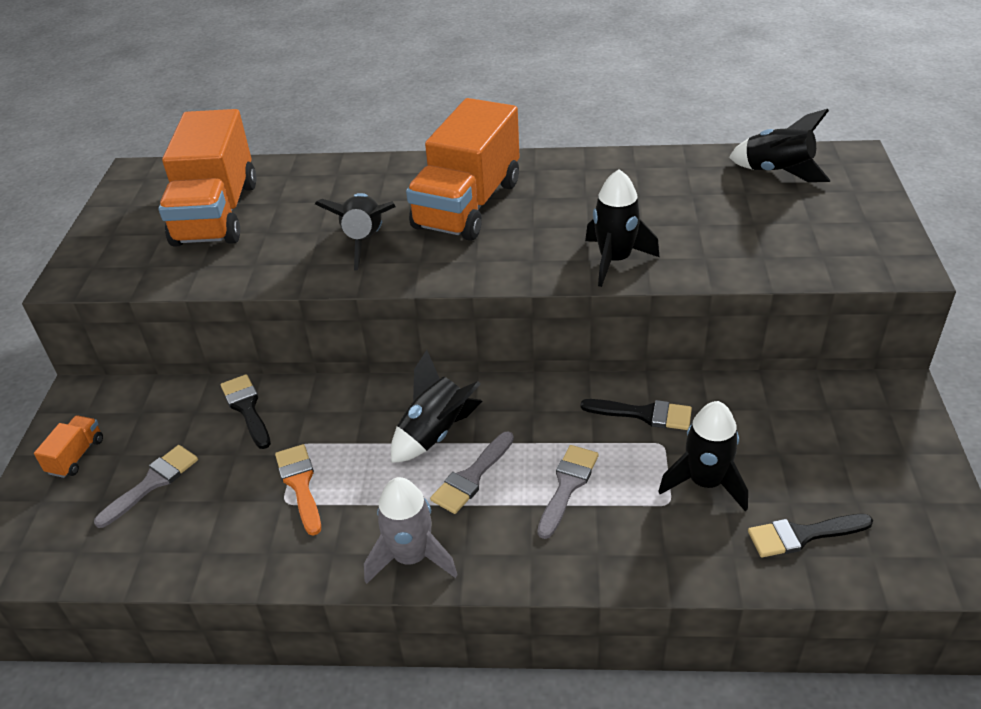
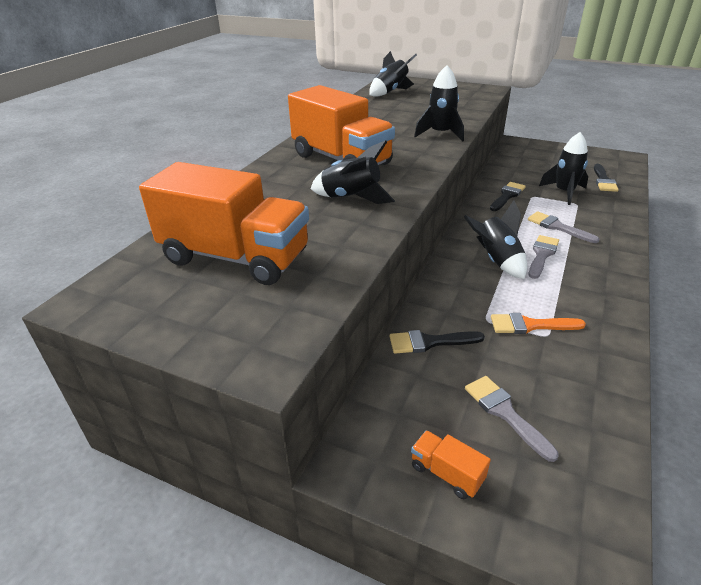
camera: 70 degrees left, 5 degrees down
(411, 557) = (609, 288): grey rocket -> none
(472, 477) = (542, 255): grey brush -> grey brush turned 120 degrees counterclockwise

